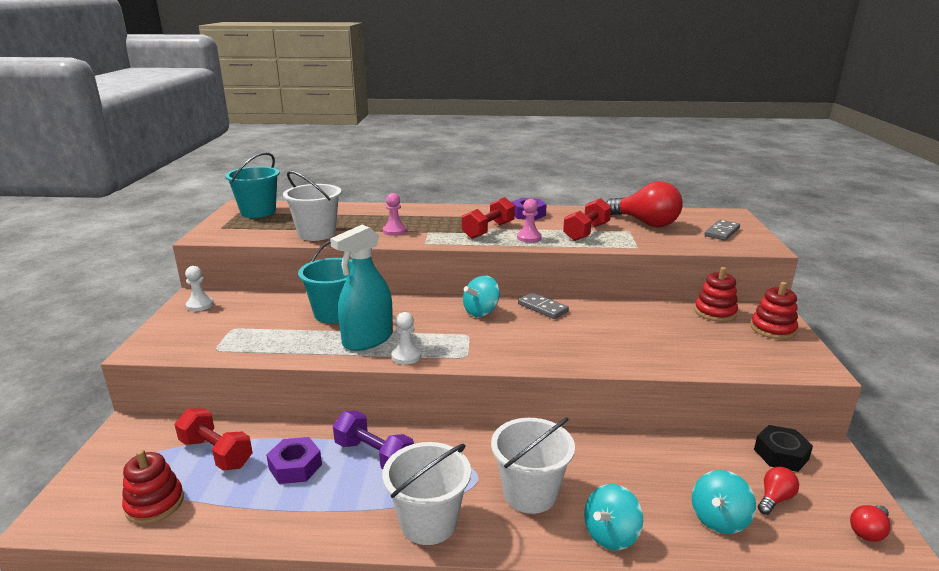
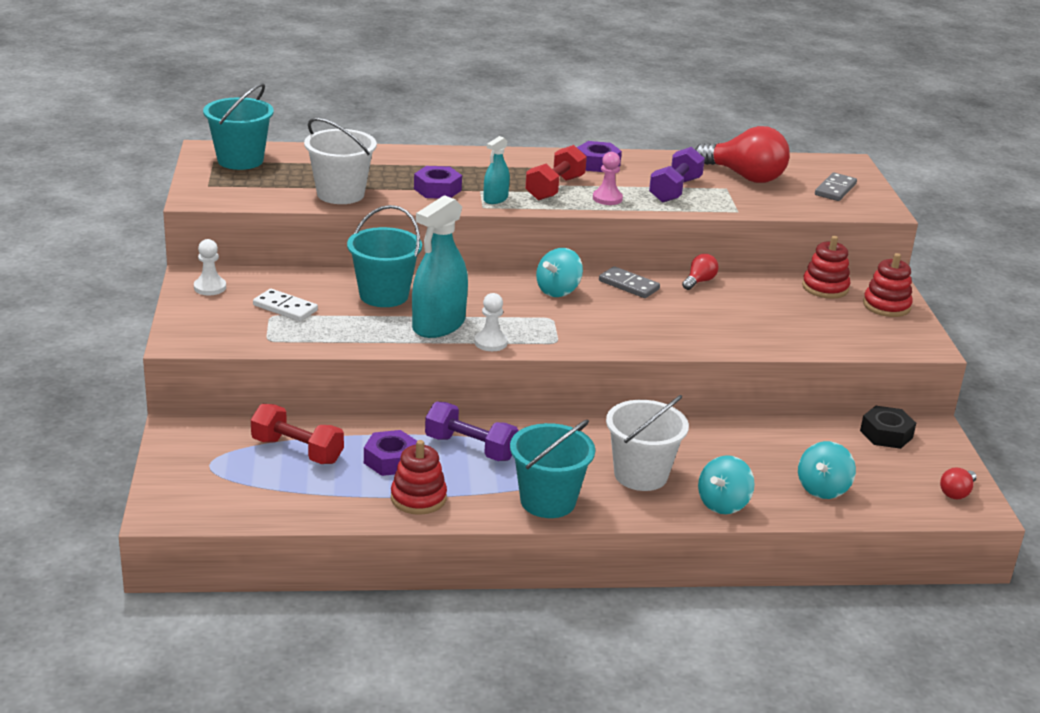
camera: 10 degrees left, 5 degrees up
(155, 504) = (262, 496): red stacking toy -> red stacking toy (418, 498)
(248, 322) = (285, 308): none -> white domino
(394, 231) = (437, 189): pink pawn -> purple nut
(428, 522) = (548, 501): white bucket -> turquoise bucket
(437, 237) = (495, 199): none -> turquoise spray bottle
(586, 232) = (675, 190): red dumbbell -> purple dumbbell
(774, 499) = (876, 471): red light bulb -> red light bulb (699, 281)

